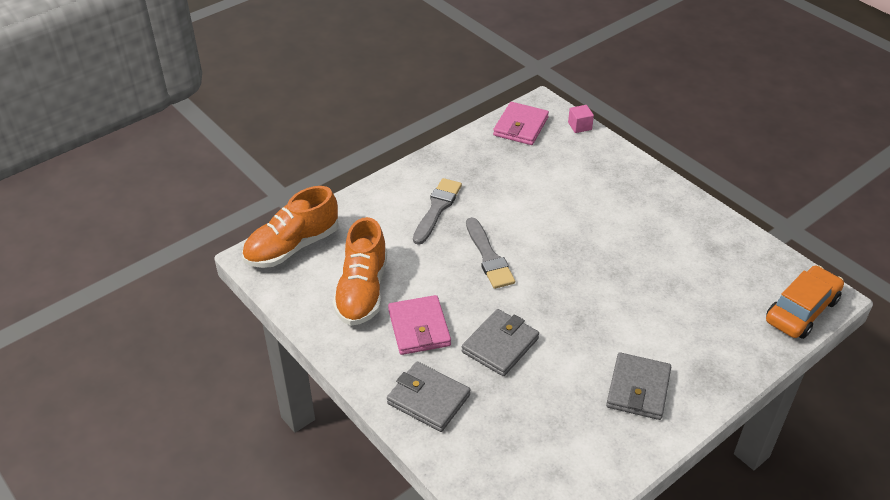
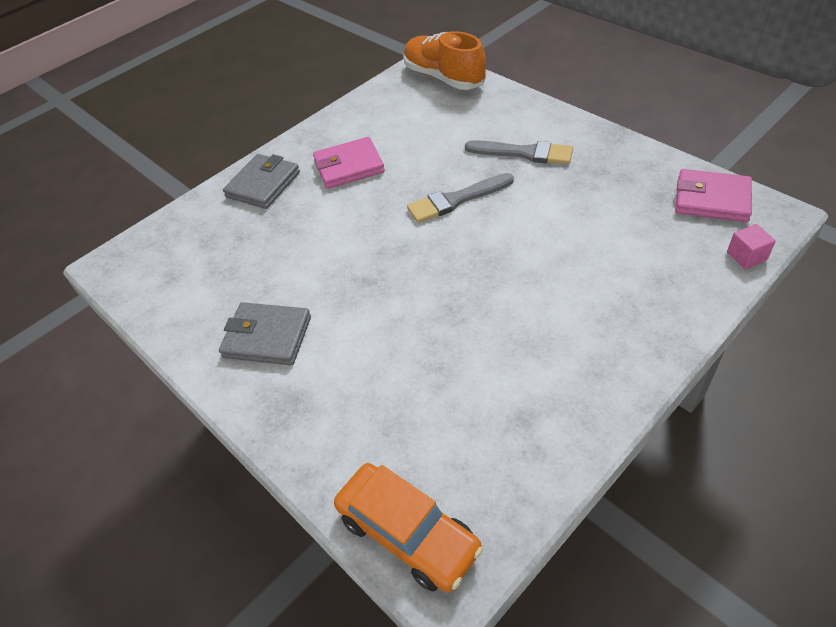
camera: 90 degrees right, 5 degrees up
(362, 291) = (393, 125): orange shoe -> none
(500, 345) = (329, 222): grey wallet -> none

